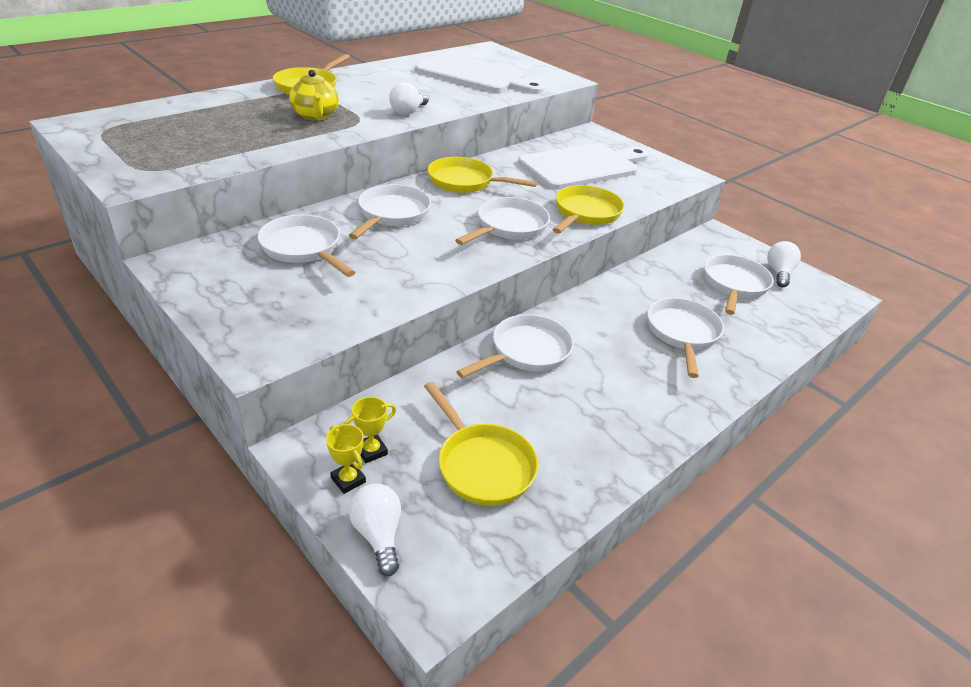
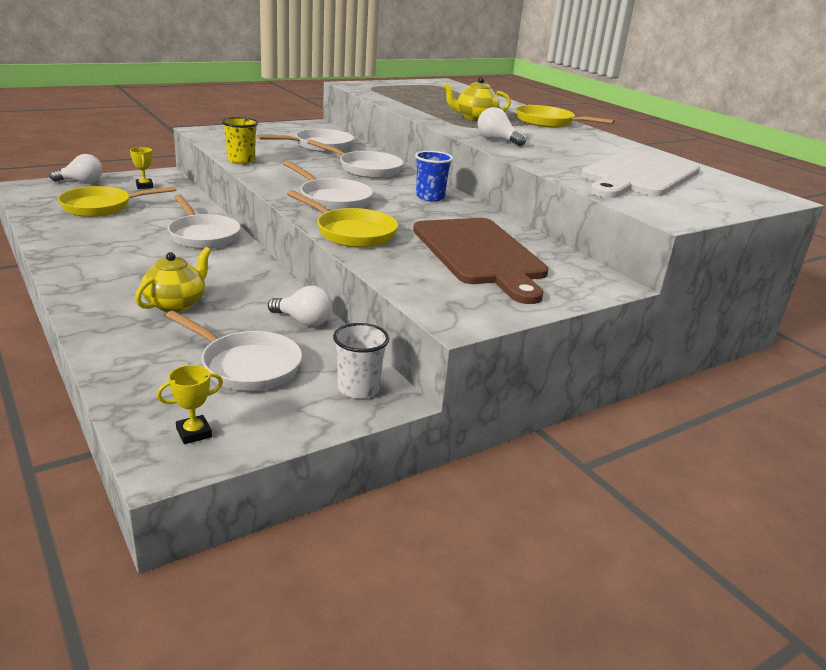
camera: 100 degrees right, 10 degrees down
(348, 480) = (128, 180): yellow trophy -> yellow trophy (194, 433)
(408, 296) = (241, 160): none -> yellow cup
(465, 182) = (430, 197): yellow pan -> blue cup
(582, 166) = (480, 254): white cutting board -> brown cutting board
(682, 333) = (176, 304): white pan -> yellow teapot
(718, 243) = (358, 388): none -> white cup
(779, 273) = (257, 417): white light bulb -> white light bulb (303, 321)

